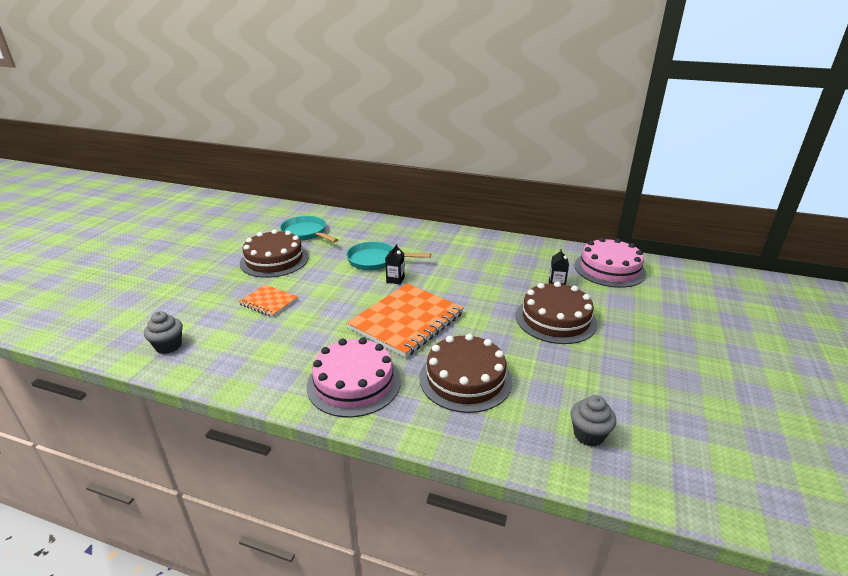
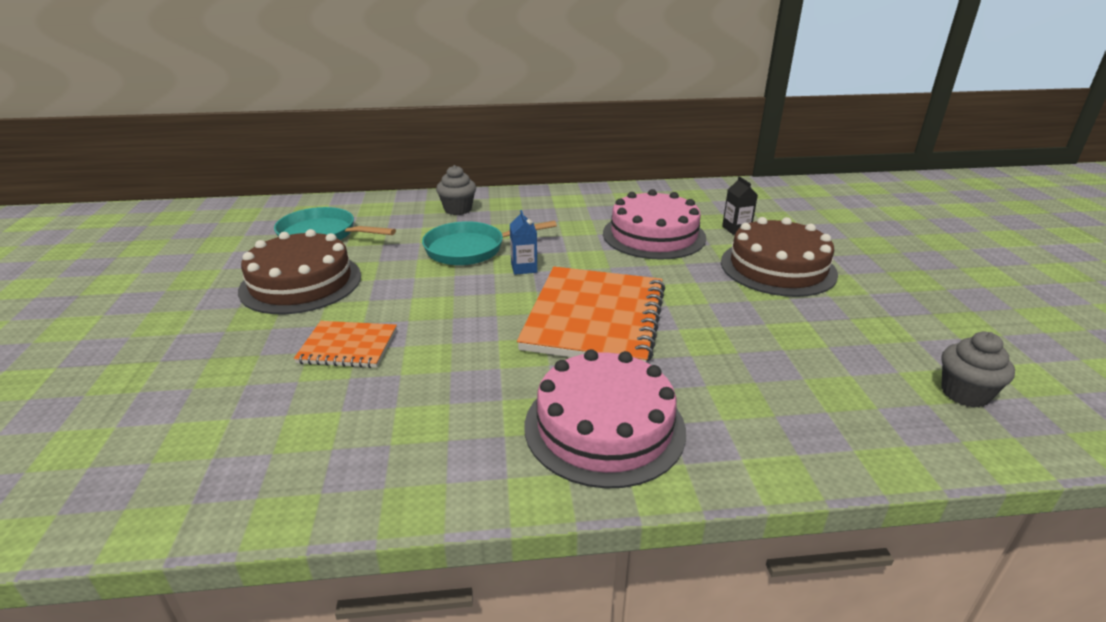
camera: 25 degrees left, 0 degrees up
(168, 346) = (209, 472): grey cupcake -> grey cupcake (458, 209)
(395, 279) = (524, 268): black carton -> blue carton
(465, 379) = (751, 371): brown cake -> none
(609, 269) = (774, 199): pink cake -> pink cake (654, 235)

